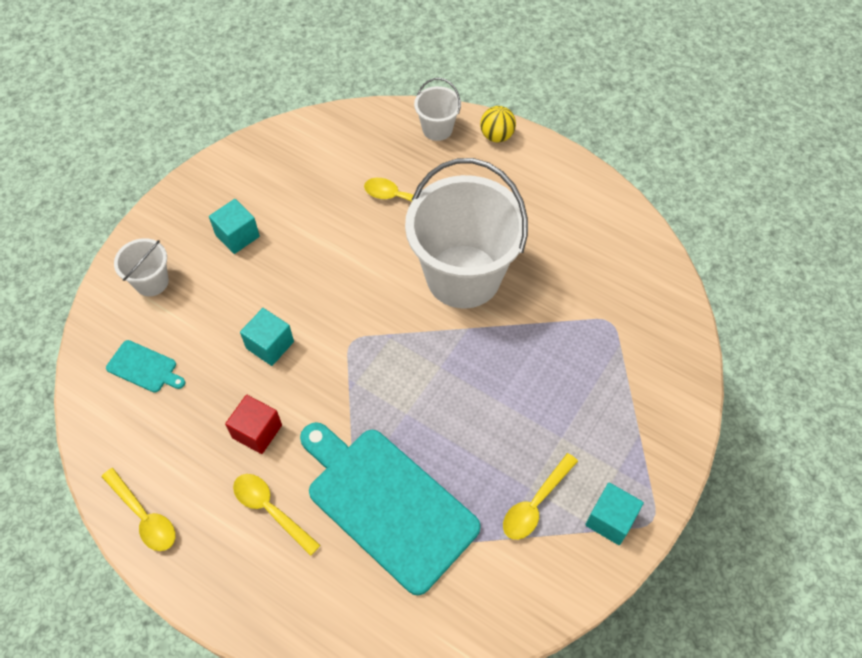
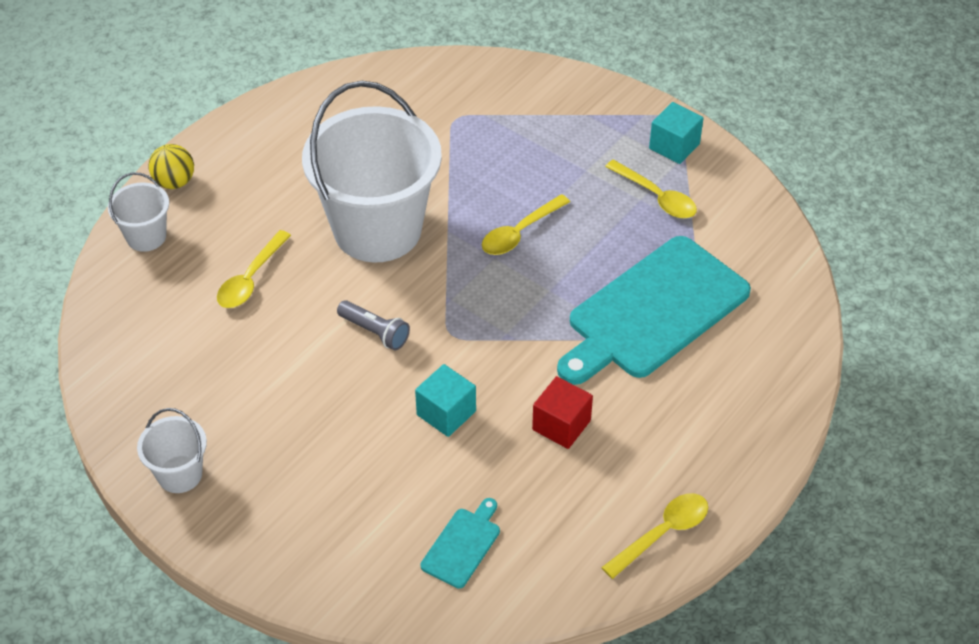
camera: 85 degrees left, 10 degrees down
(151, 282) = (330, 544): white bucket -> white bucket (180, 474)
(237, 236) = (272, 449): turquoise cube -> none
(271, 510) = (658, 412): yellow spoon -> yellow spoon (520, 232)
(351, 287) = (375, 332): none -> grey flashlight

